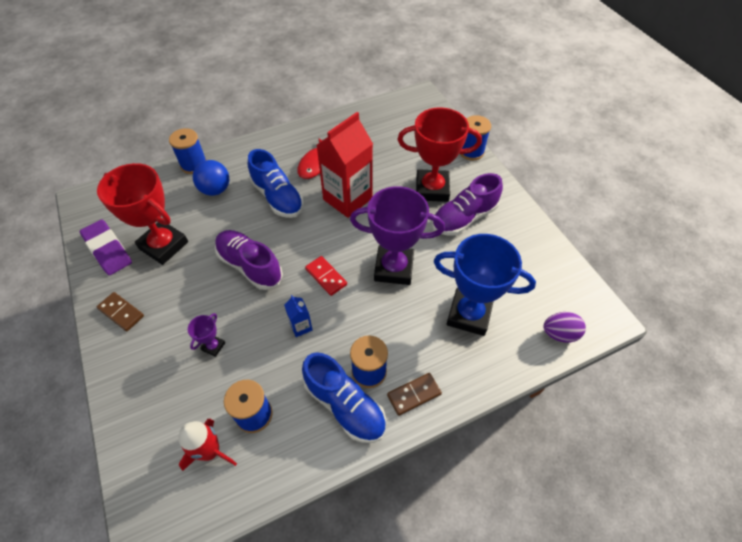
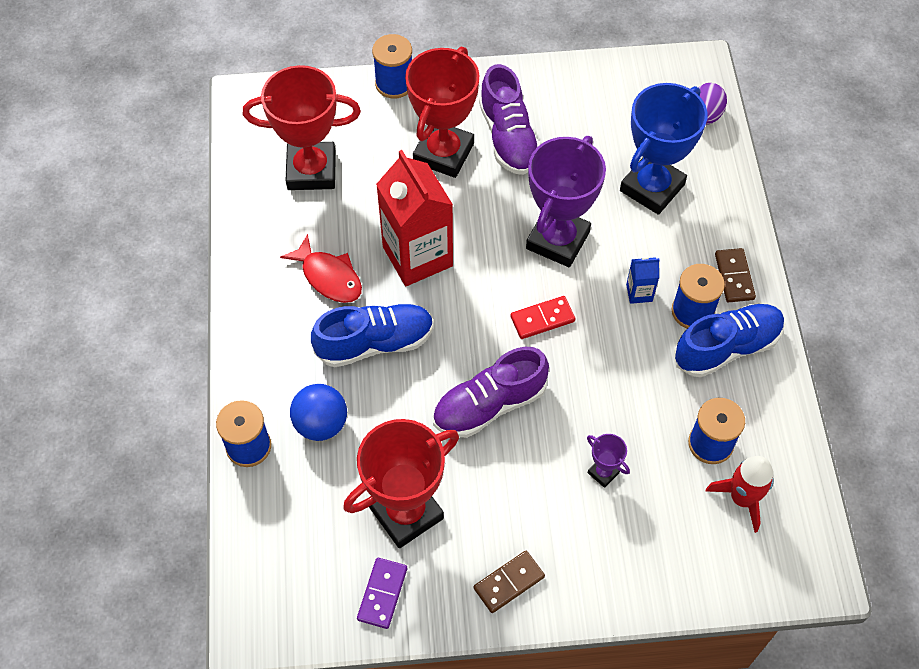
camera: 70 degrees left, 5 degrees up
(108, 250) = (382, 594): purple eraser -> purple domino
(301, 326) = (608, 366): blue carton -> blue carton (639, 293)
(386, 135) = (311, 170): none -> red trophy

